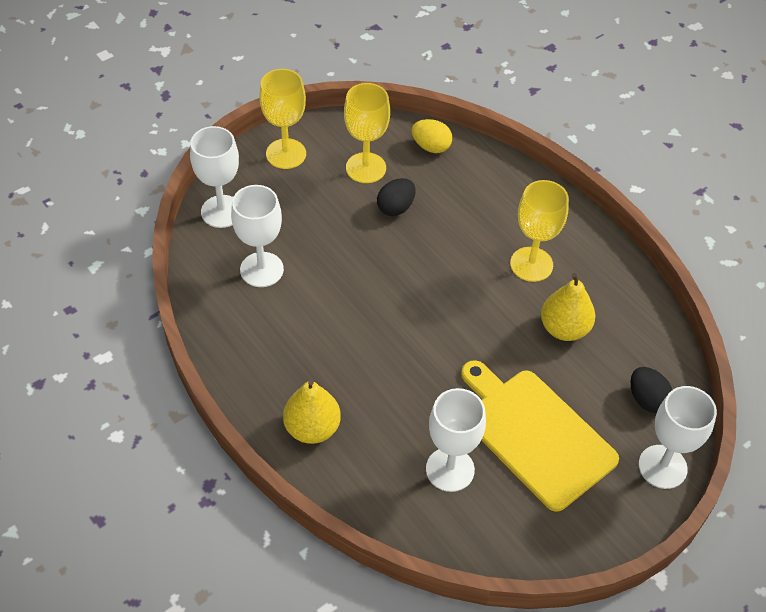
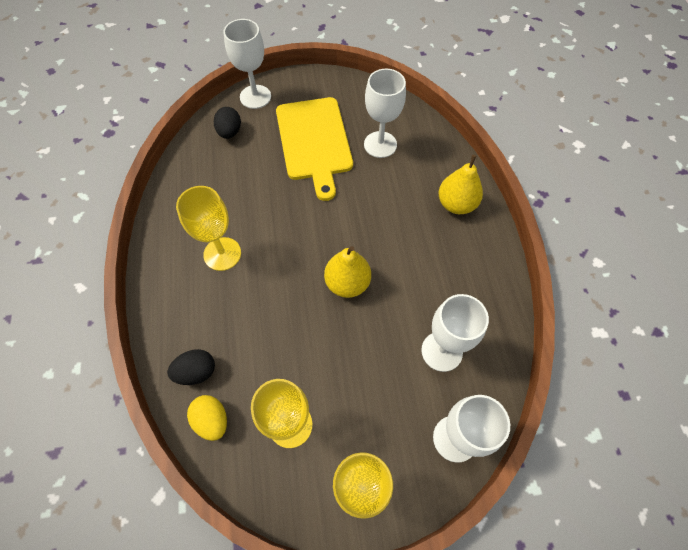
camera: 150 degrees left, 10 degrees up
(396, 207) = (291, 361): black egg -> black egg (196, 372)
(564, 328) = (241, 196): yellow pear -> yellow pear (347, 283)

